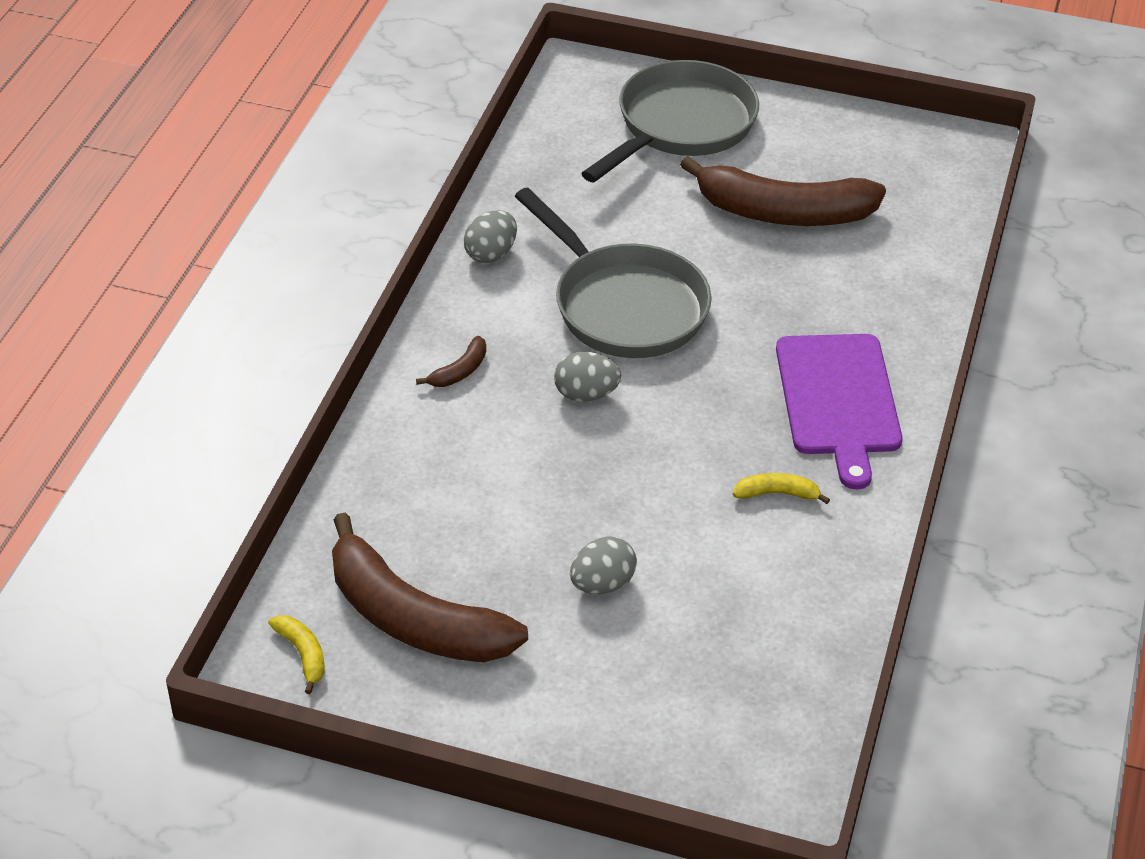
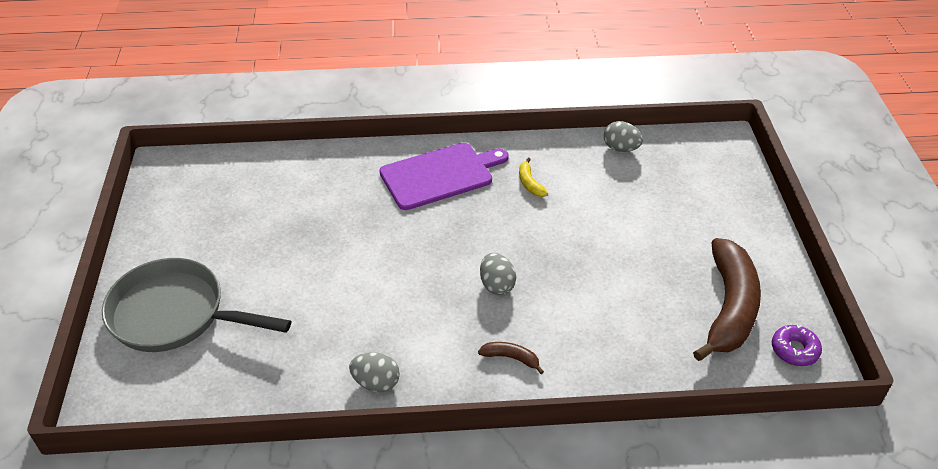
camera: 110 degrees left, 0 degrees up
(303, 654) = (794, 350): yellow banana -> purple donut
(602, 584) = (644, 235): grey egg -> grey egg (621, 148)
(623, 305) = (400, 290): grey pan -> none
(783, 213) = (267, 235): brown banana -> none

